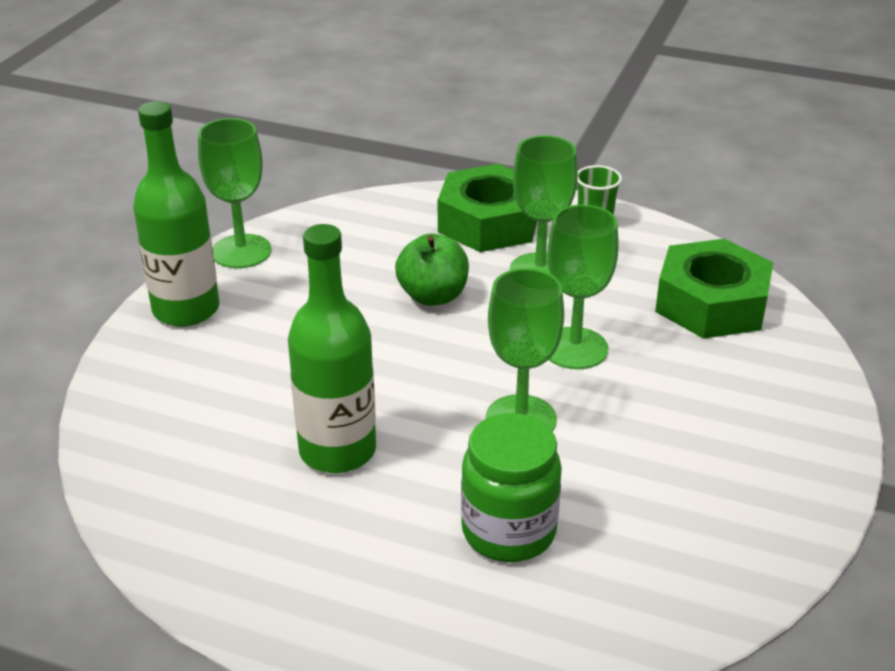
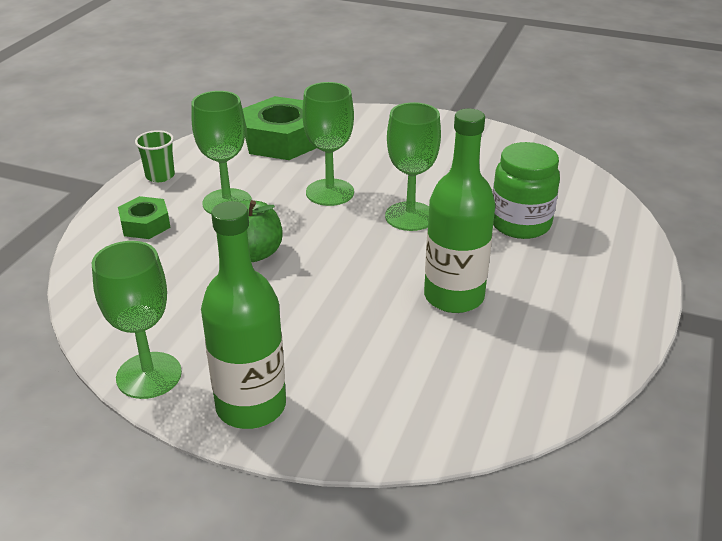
camera: 90 degrees left, 0 degrees up
(489, 222) = (145, 224): green nut -> green nut, size x0.54

